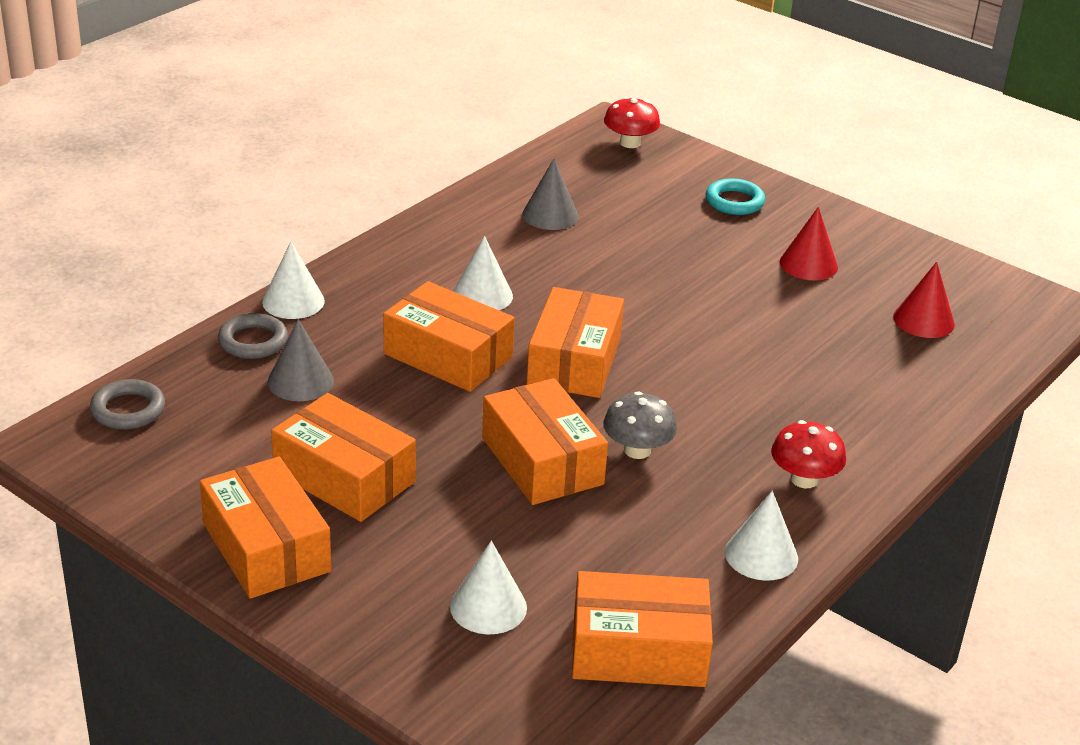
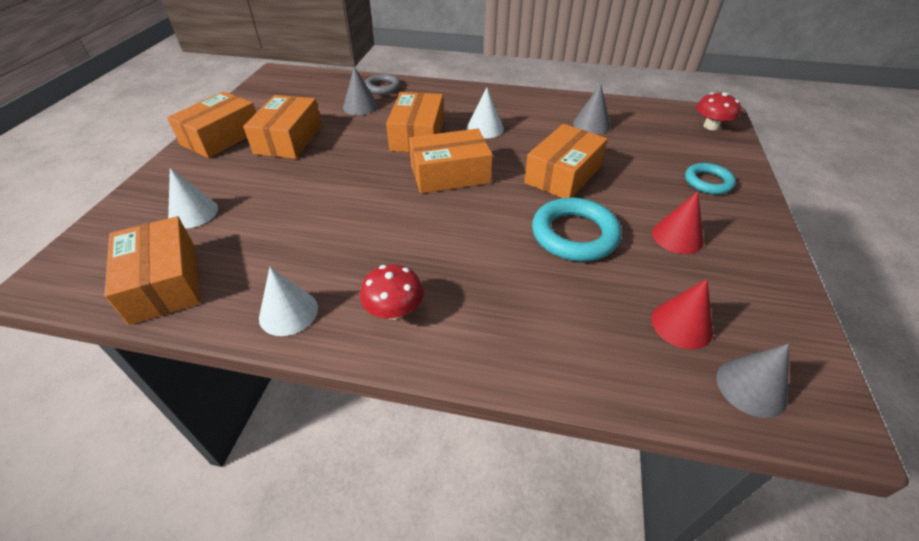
camera: 65 degrees right, 10 degrees up
(128, 410) = (308, 79): grey ring -> none
(293, 301) = (424, 86): white cone -> none
(542, 461) = (340, 191): orange box -> orange box (563, 174)
(637, 450) = (376, 223): grey mushroom -> none
(761, 322) = (574, 235): none -> turquoise ring
(1005, 322) = (751, 387): none -> grey cone

